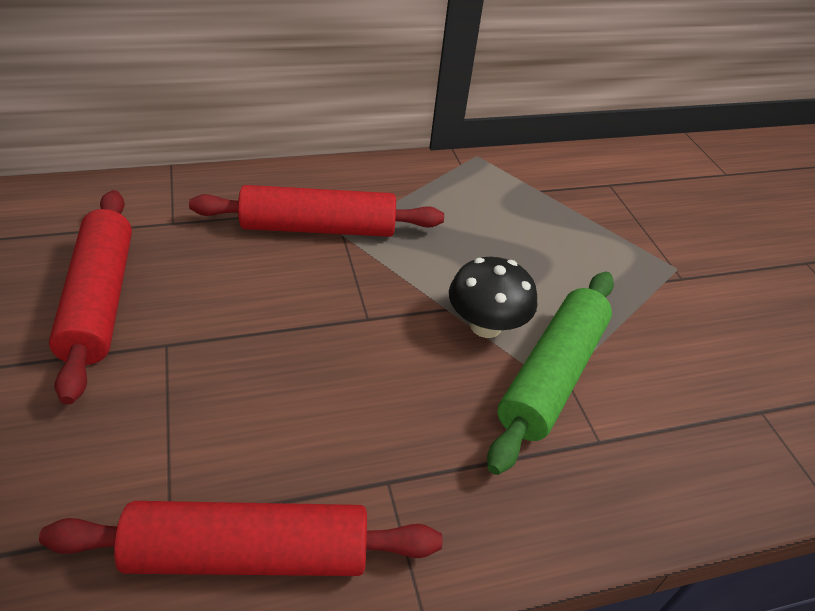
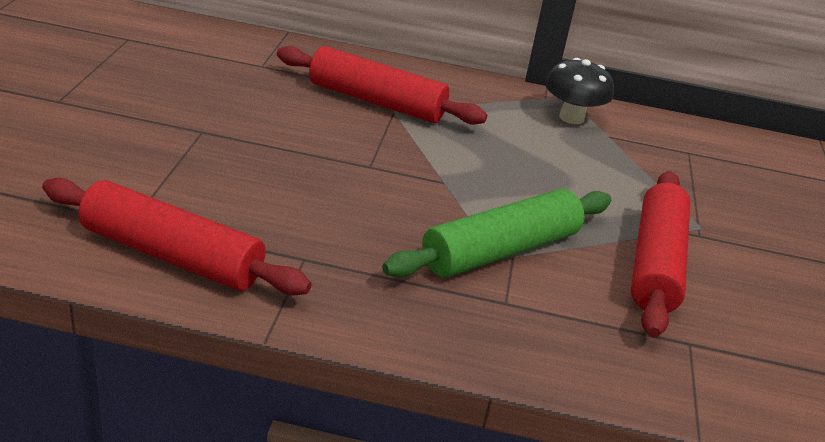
camera: 25 degrees right, 10 degrees down
(99, 300) = (174, 93): red rolling pin -> red rolling pin (655, 263)
(485, 326) = (469, 202): black mushroom -> black mushroom (571, 117)

